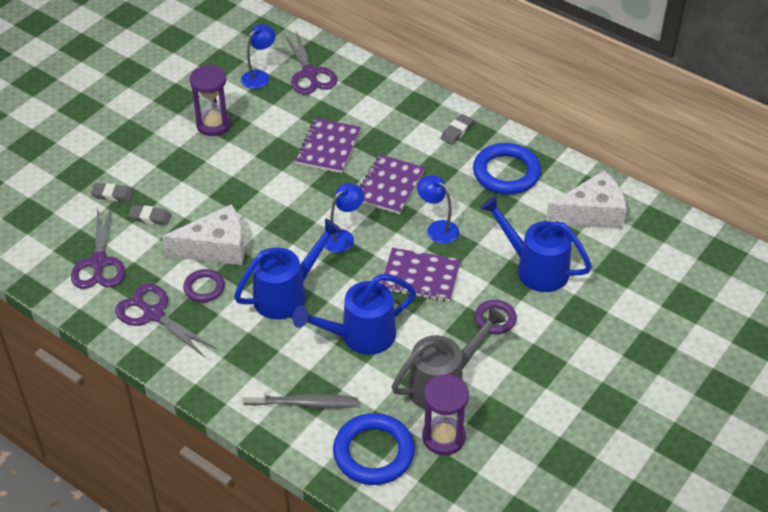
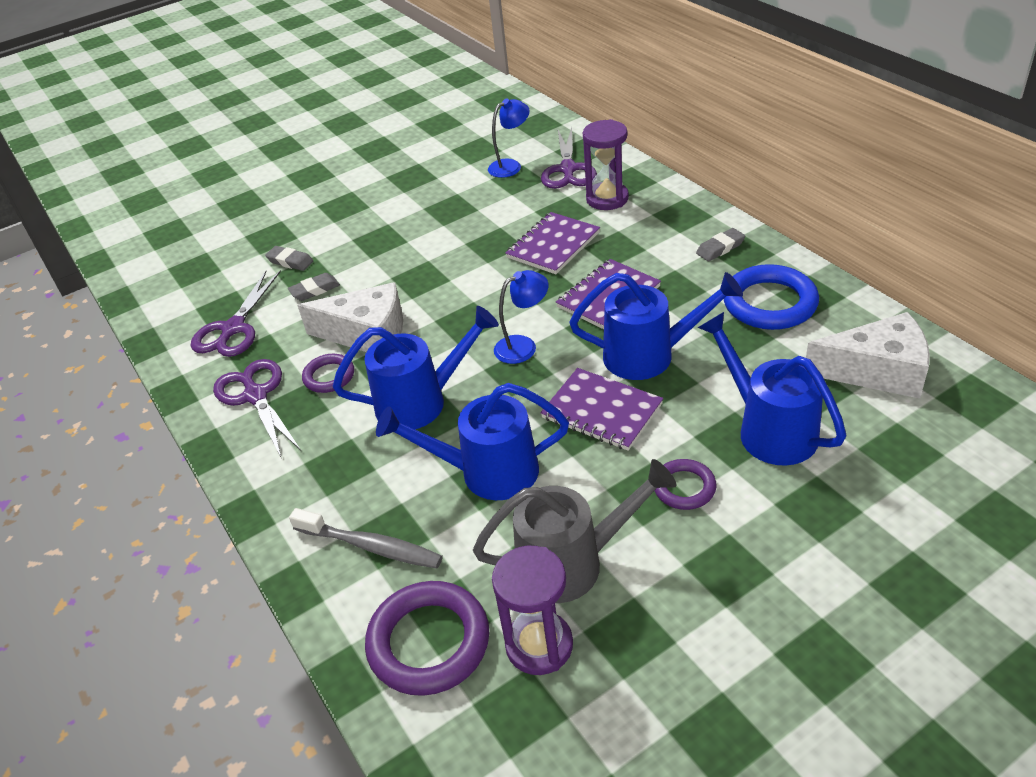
camera: 25 degrees right, 5 degrees down
(150, 217) = (315, 290): grey eraser -> grey eraser turned 60 degrees counterclockwise
(214, 124) = (436, 207): purple hourglass -> purple hourglass (607, 199)
(373, 452) = (429, 642): blue ring -> purple ring
(437, 228) = (650, 355): blue lamp -> blue watering can

